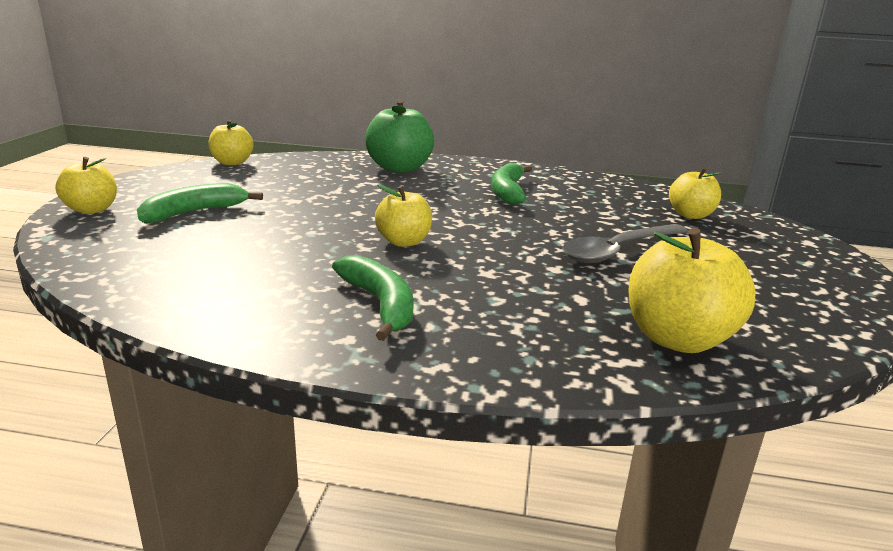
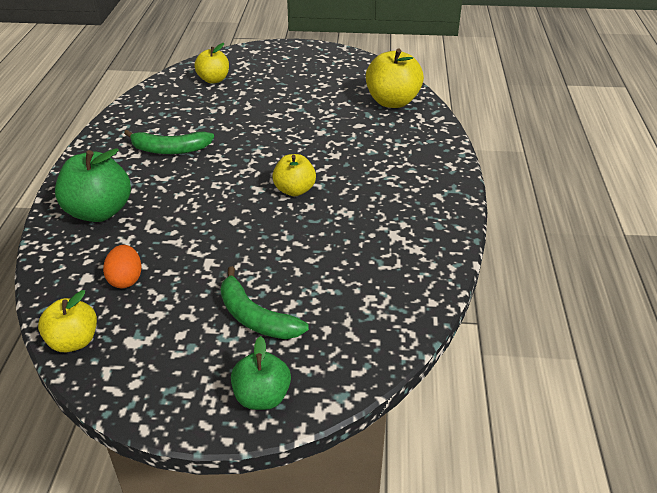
camera: 95 degrees left, 15 degrees up
(92, 210) = (262, 397): yellow apple -> green apple
(293, 175) = (126, 279): none -> orange egg
(380, 304) = (394, 189): green banana -> none
(618, 251) = (286, 109): grey spoon -> none

